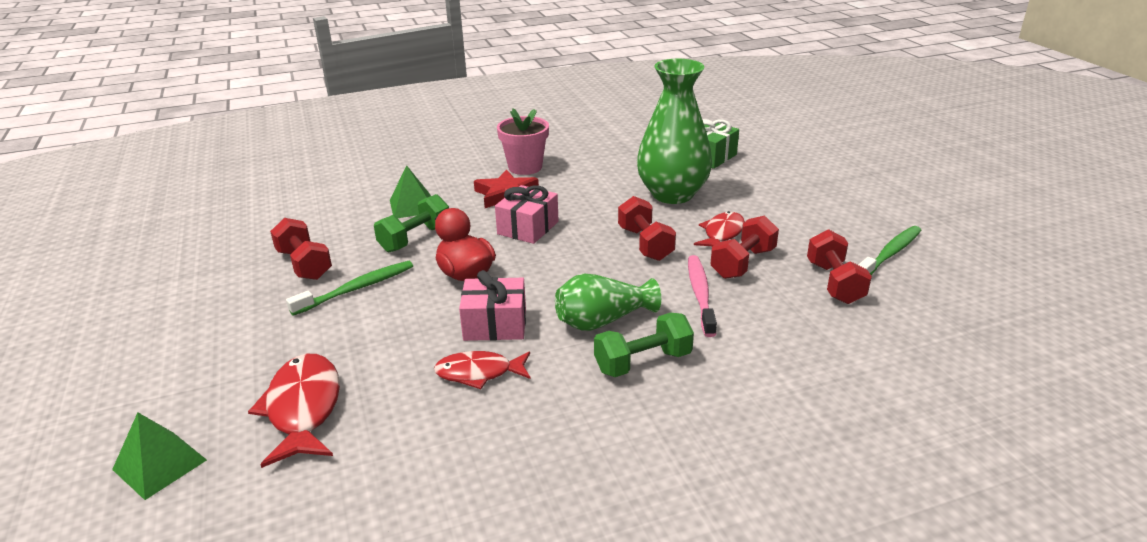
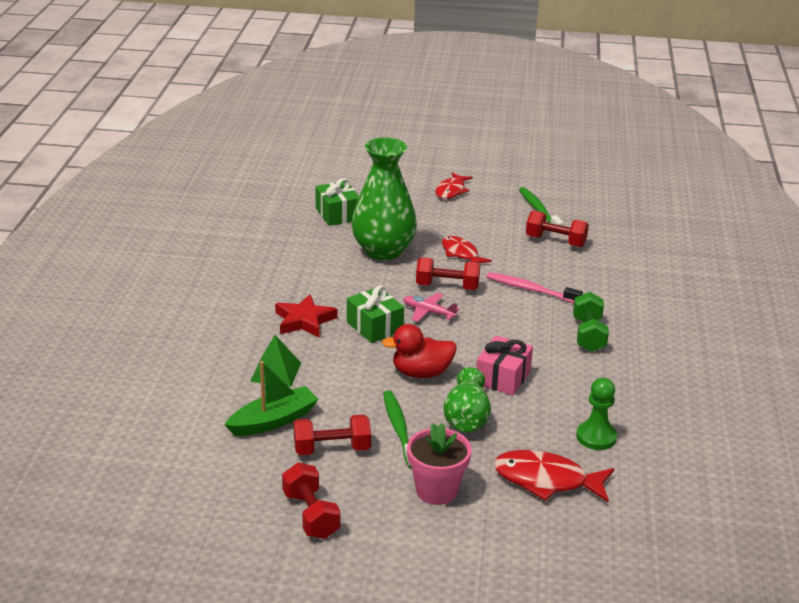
camera: 65 degrees left, 0 degrees up
(160, 464) = (569, 554): green pyramid -> none
(335, 226) = (273, 421): none -> green boat
(414, 426) = (596, 437): none -> green pawn
(415, 239) = (340, 383): green dumbbell -> none
(479, 373) = (556, 398): red fish -> red fish (451, 191)
(525, 167) = (260, 297): pink flower pot -> pink flower pot (436, 490)
(528, 228) = (374, 327): pink gift -> green gift
(583, 247) = (428, 312): none -> pink plane
(602, 321) = (532, 334): green vase -> green vase (466, 418)
(743, 263) = (506, 261): red dumbbell -> red dumbbell (311, 515)

